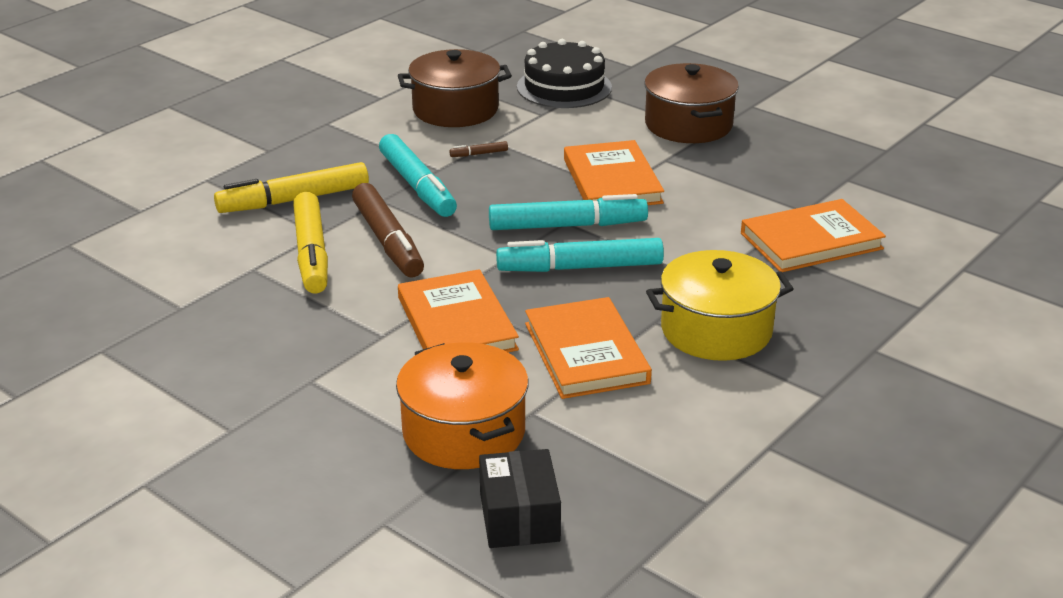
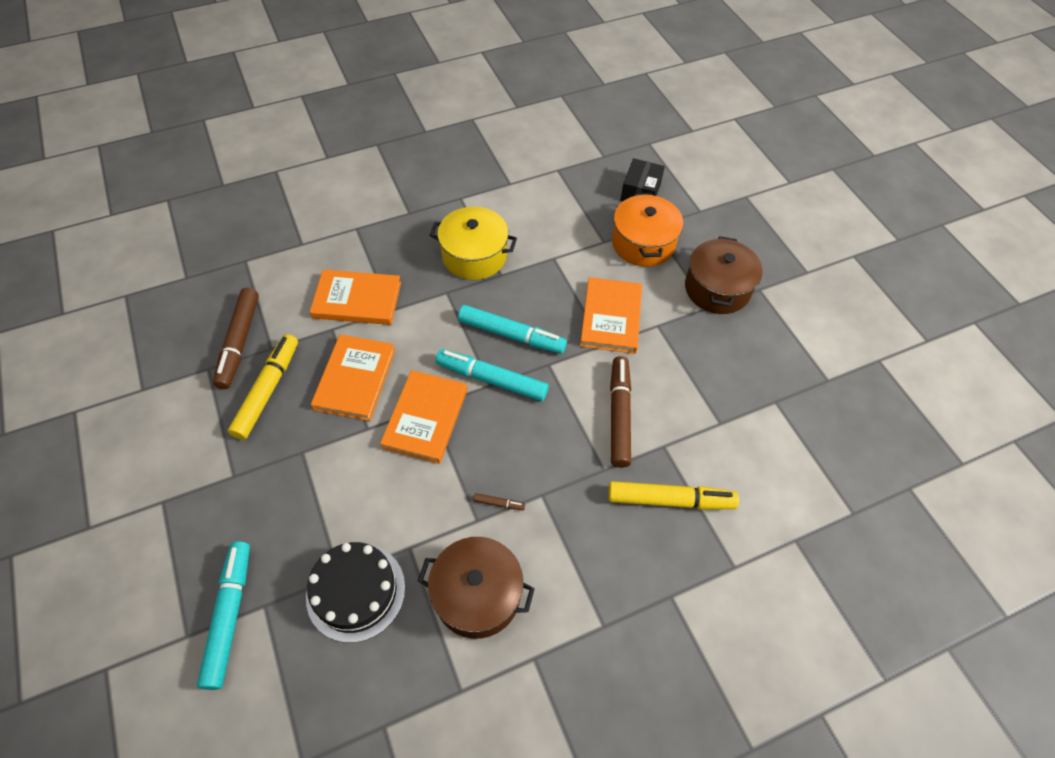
camera: 155 degrees left, 25 degrees up
(311, 253) = (676, 423): yellow marker -> yellow marker (268, 390)
(417, 186) = (569, 477): turquoise marker -> turquoise marker (230, 616)
(586, 353) = (553, 267): orange book -> orange book (355, 379)
(688, 125) = (308, 470): brown pot -> brown pot (717, 288)
(887, 173) = (239, 342): none -> brown marker

